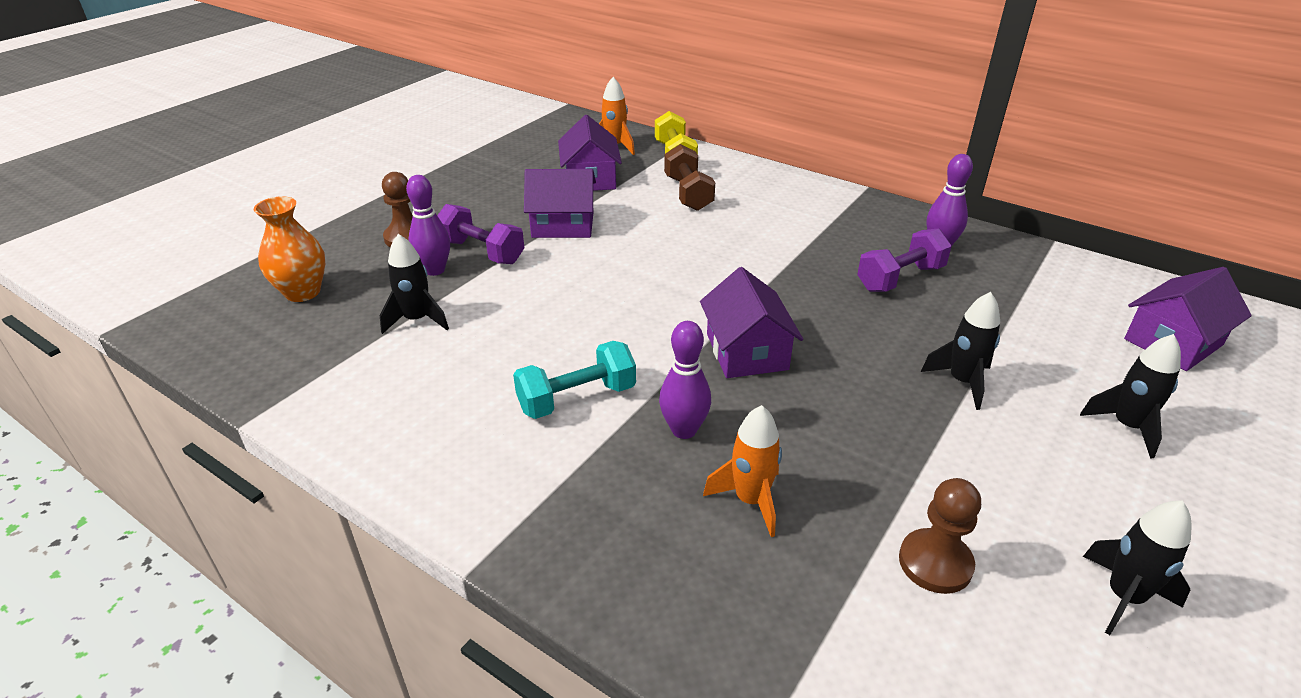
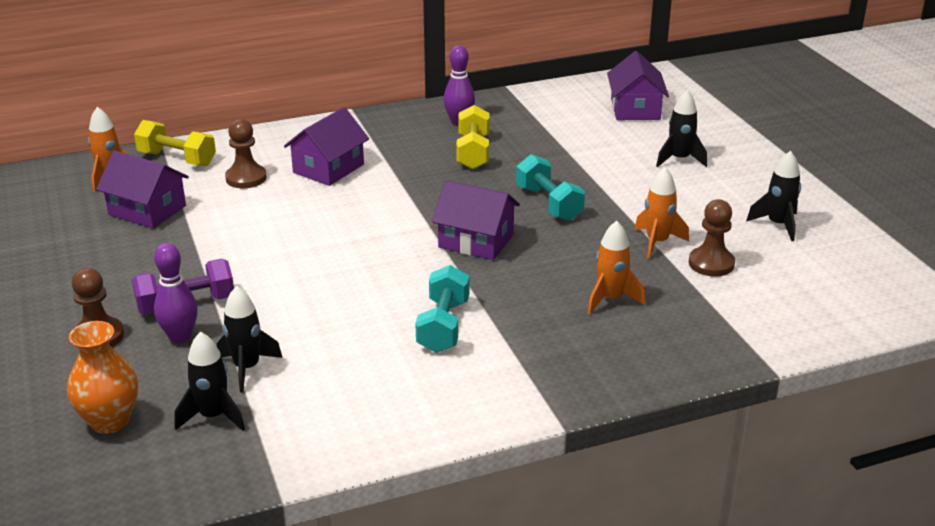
camera: 55 degrees left, 5 degrees down
(563, 225) = (203, 250): purple house -> purple house (328, 168)
(684, 430) = (524, 297): purple bowling pin -> none
(688, 193) = (246, 178): brown dumbbell -> brown pawn
(879, 368) = (549, 204): none -> turquoise dumbbell
(900, 278) = (473, 152): purple dumbbell -> yellow dumbbell
(916, 489) = (657, 242): none -> orange rocket
(962, 382) = (592, 185): black rocket -> black rocket (213, 416)

